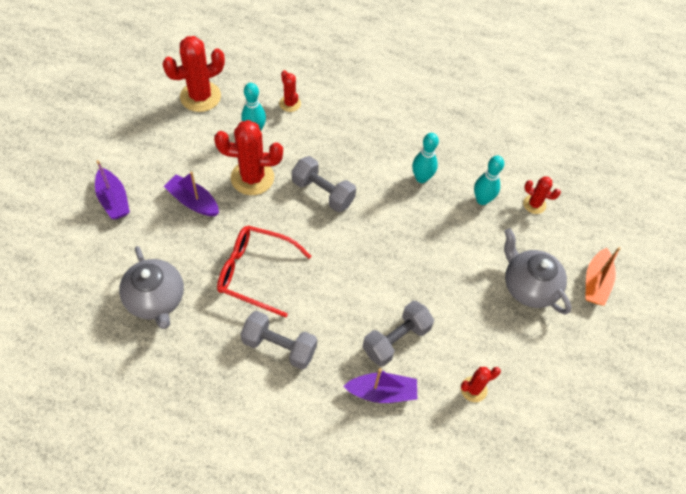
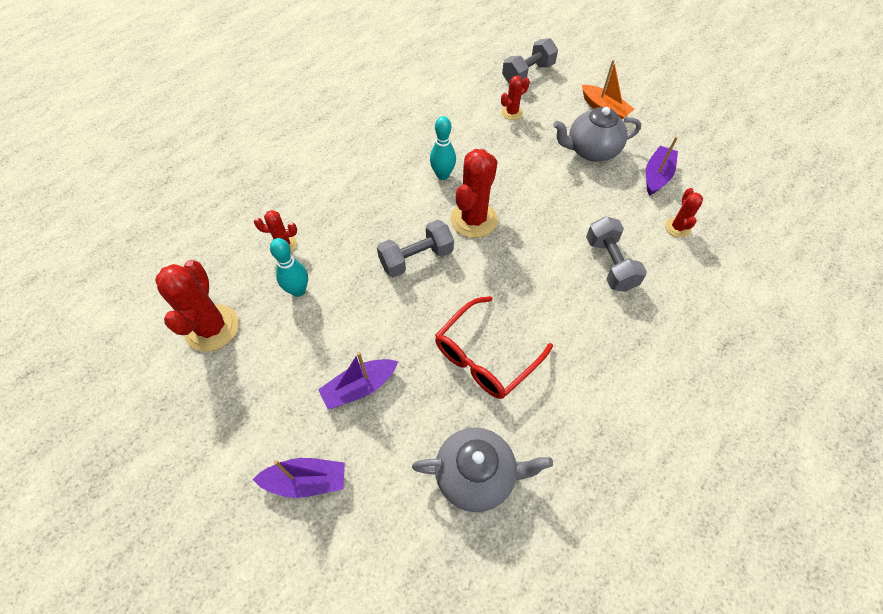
camera: 60 degrees left, 0 degrees up
(252, 178) = (361, 315): red cactus -> red cactus (473, 219)
(279, 346) = (583, 366): grey dumbbell -> grey dumbbell (528, 74)
(382, 392) = (661, 296): purple boat -> purple boat (656, 176)
(482, 200) = (489, 143): turquoise bowling pin -> none

